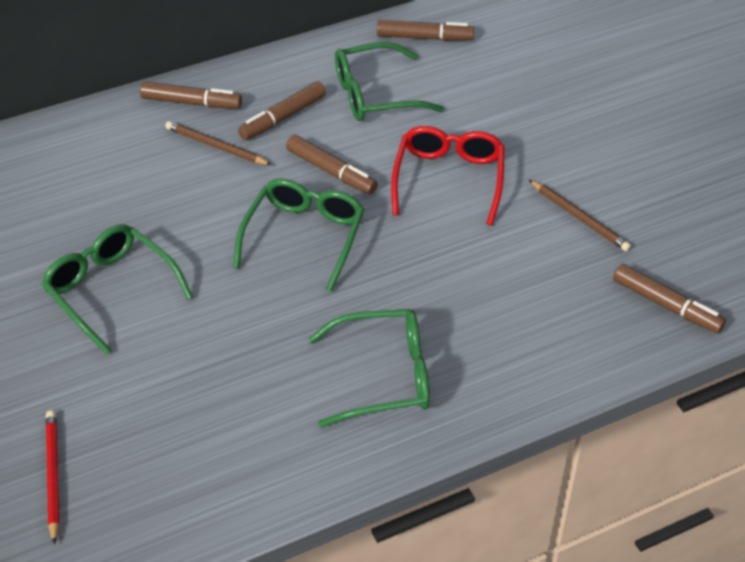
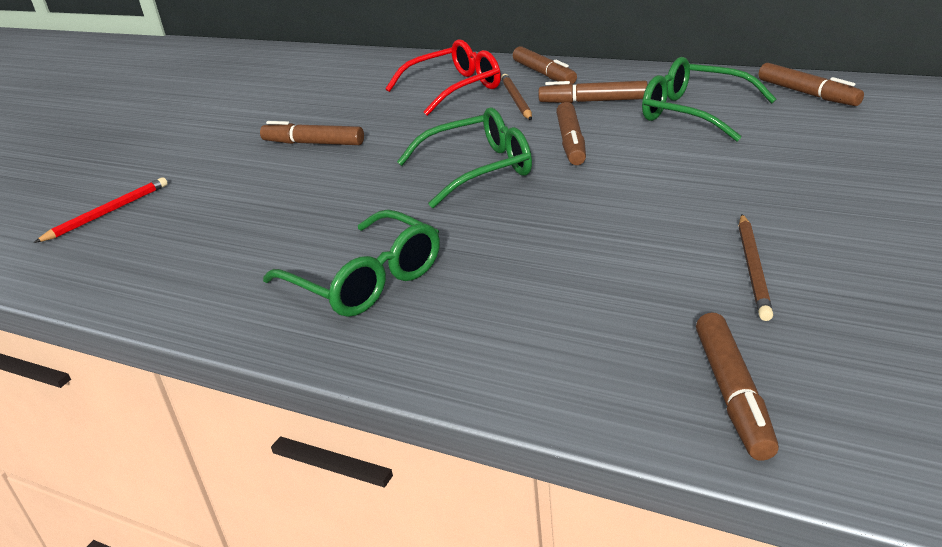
camera: 55 degrees right, 15 degrees down
(111, 291) = (313, 143): green glasses -> brown marker
(448, 180) = (662, 185): red glasses -> red glasses (454, 89)

